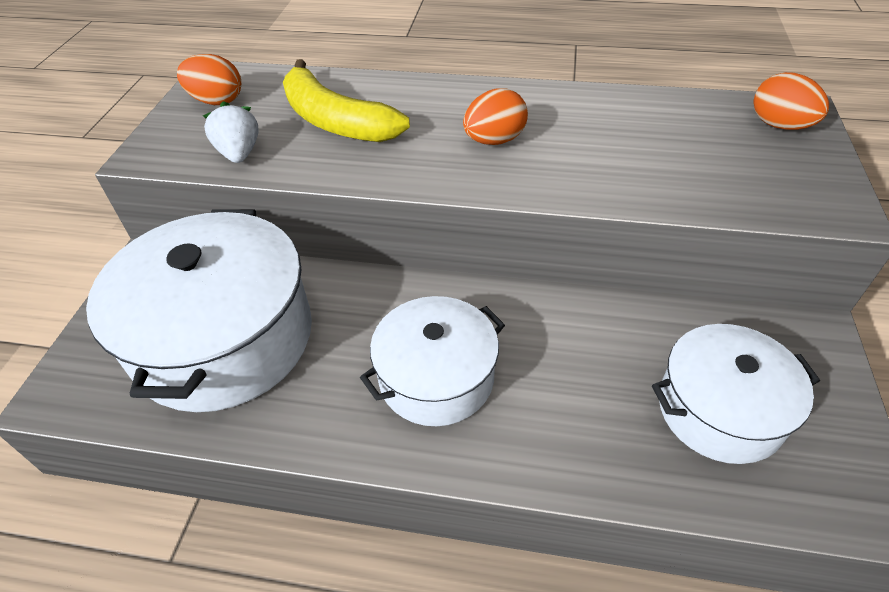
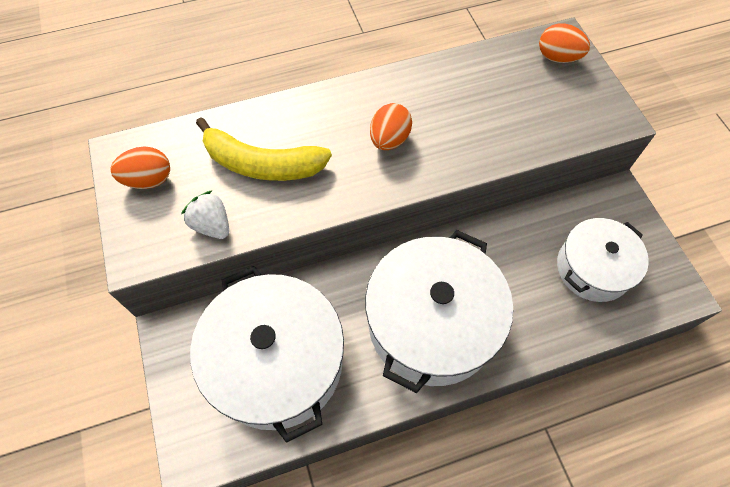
camera: 30 degrees left, 15 degrees up
(436, 377) = (432, 323): white pot -> white pot, size x1.65

